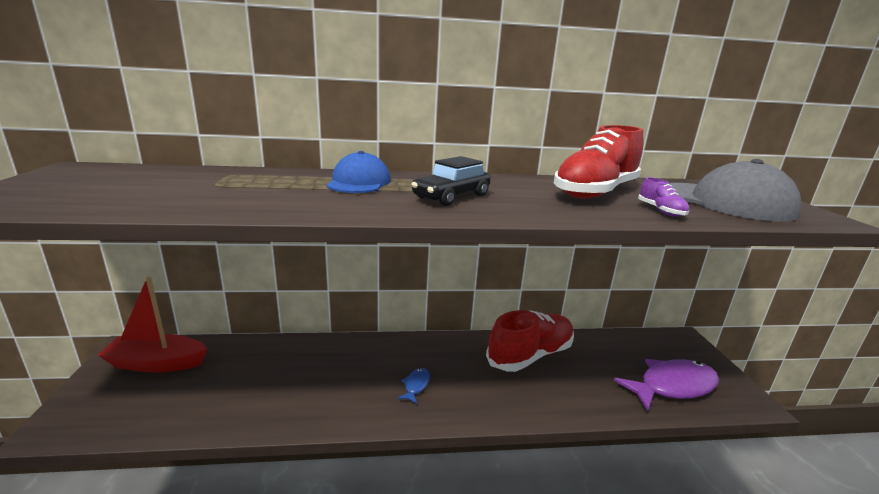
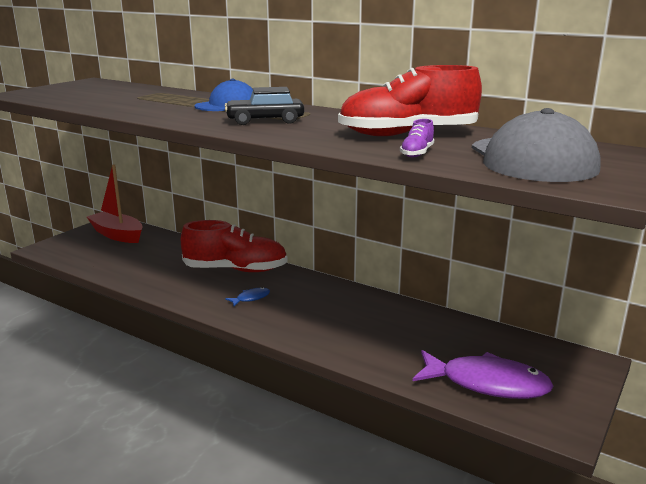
camera: 40 degrees right, 0 degrees up
(530, 355) = (378, 314): red shoe -> red shoe (236, 269)

